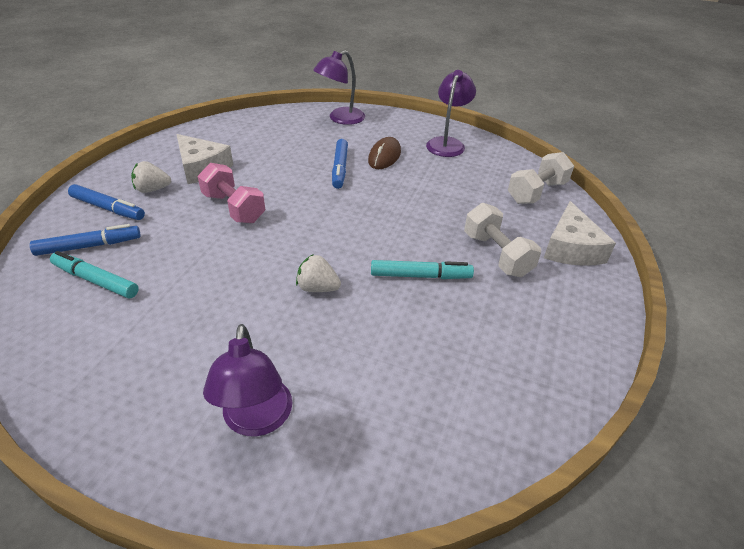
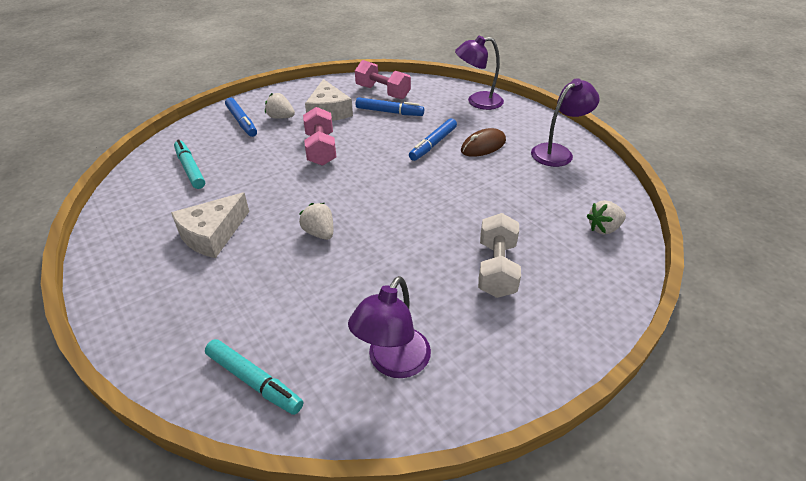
camera: 35 degrees right, 0 degrees up
(88, 246) = (207, 144): blue marker -> blue marker (389, 112)
(241, 133) = (382, 92): none -> pink dumbbell
(257, 420) = (190, 305): purple lamp -> purple lamp (393, 363)
(420, 276) = (407, 257): turquoise marker -> turquoise marker (254, 380)
(536, 192) = (603, 228): white dumbbell -> white strawberry
(571, 248) = (581, 294): white cheese -> white cheese (212, 234)

